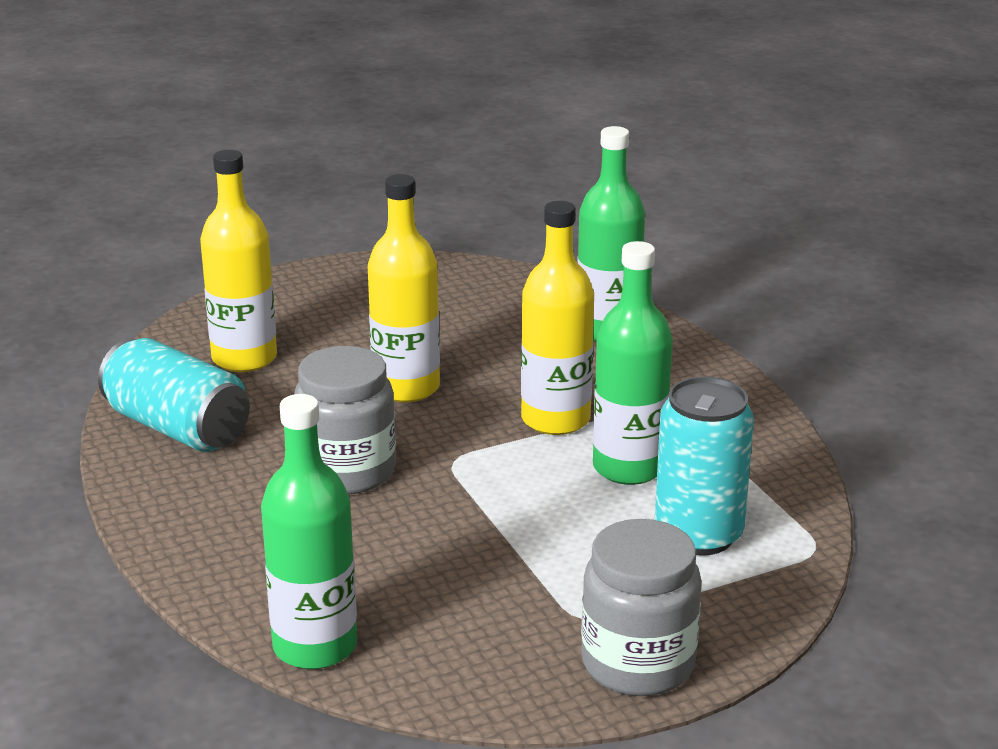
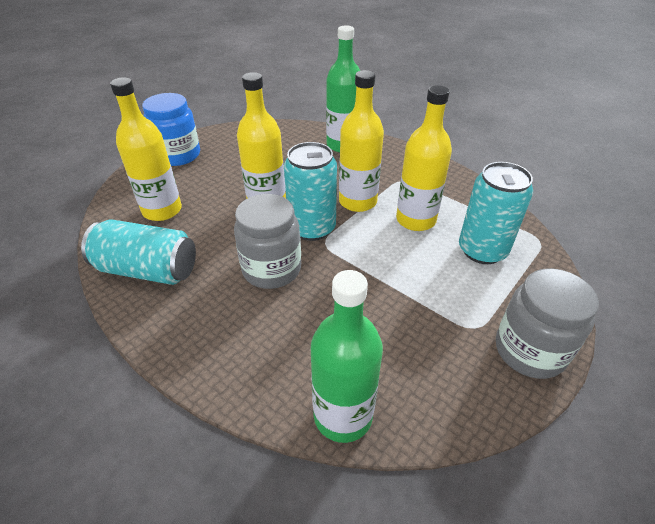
camera: 25 degrees left, 15 degrees up
(319, 286) = (178, 155): none -> blue jar
(450, 436) = (312, 228): none -> turquoise can
(628, 468) = (415, 220): green bottle -> yellow bottle

